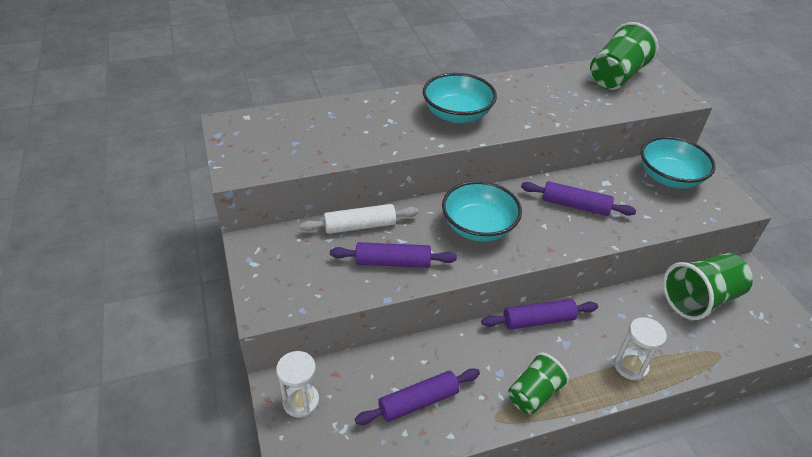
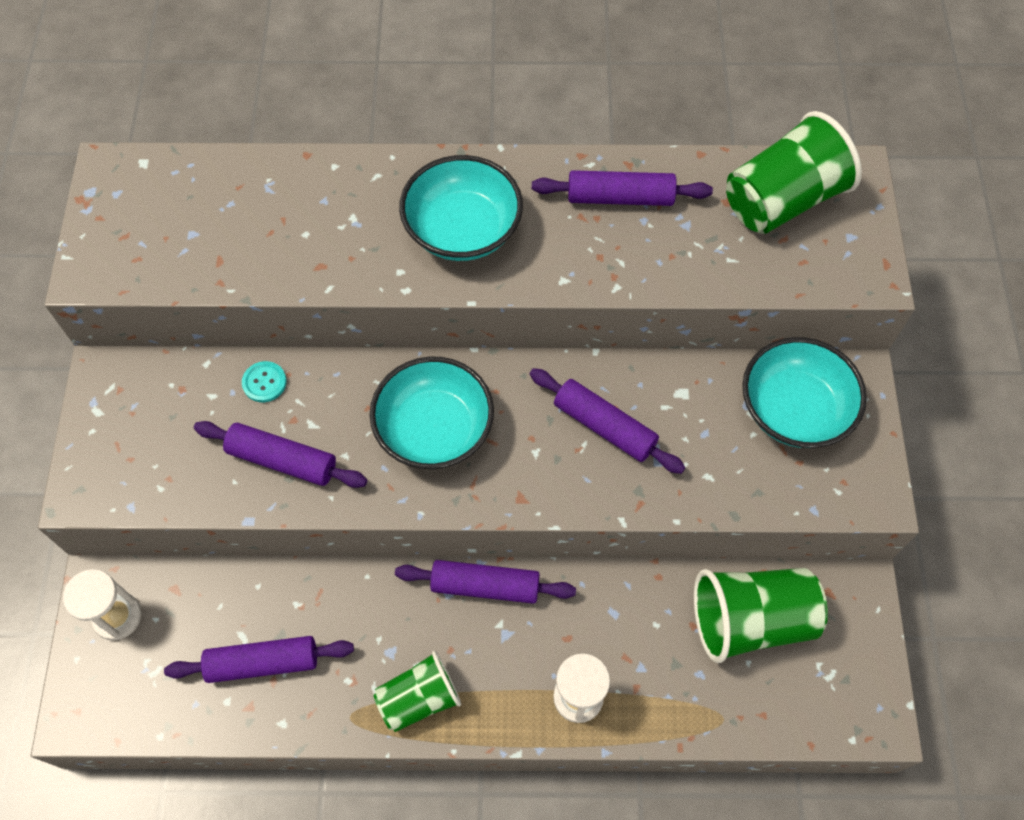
camera: 20 degrees right, 20 degrees up
(360, 226) = (264, 382): white rolling pin -> turquoise button
(533, 88) = (620, 197): none -> purple rolling pin

